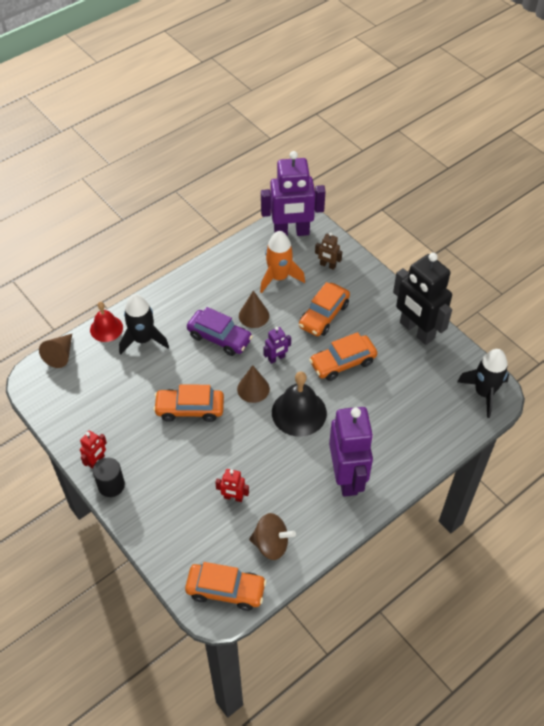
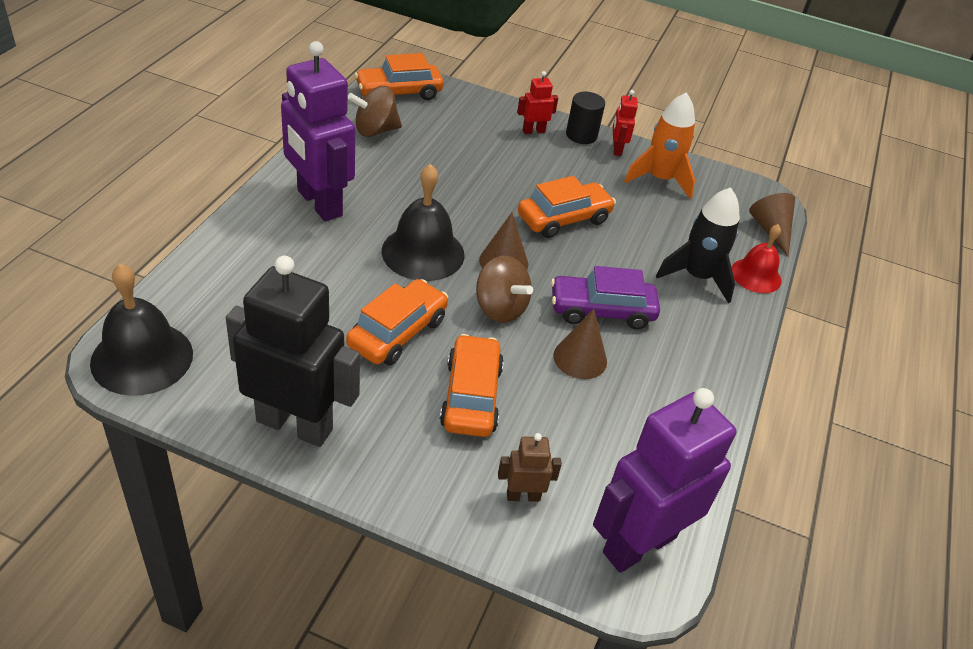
camera: 145 degrees right, 10 degrees down
(233, 497) = (444, 155): red robot -> red robot (533, 131)
(276, 358) = (500, 308): purple robot -> brown spinning top
(279, 277) = (590, 437): orange rocket -> orange rocket (660, 179)
(484, 393) = (142, 358): black rocket -> black bell

